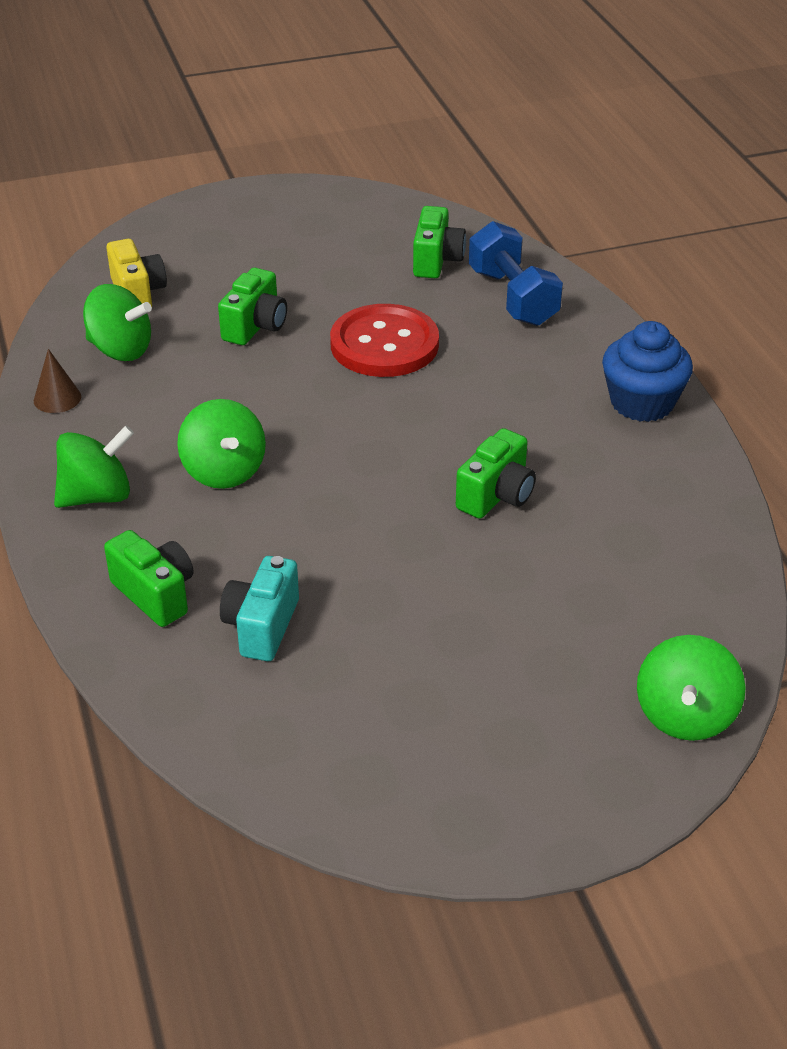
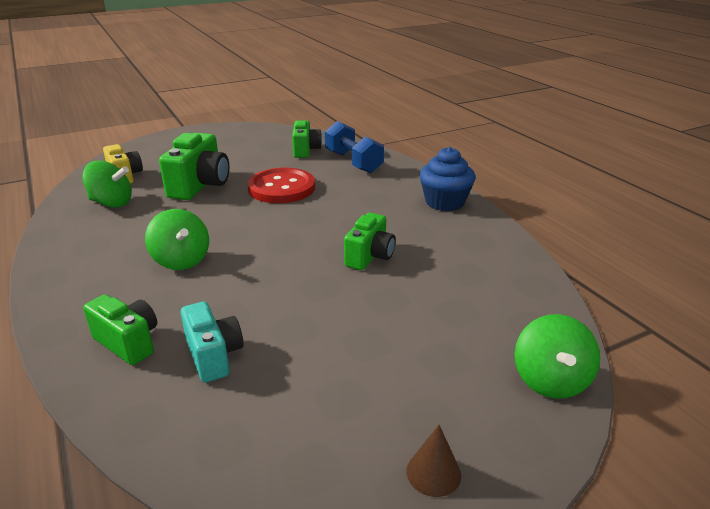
camera: 10 degrees left, 10 degrees down
(57, 398) = (65, 231): brown cone -> brown cone (433, 473)
(97, 496) = (87, 283): green spinning top -> none
(255, 326) = (200, 186): green camera -> green camera, size x1.54
(262, 626) = (213, 356): turquoise camera -> turquoise camera turned 150 degrees clockwise

